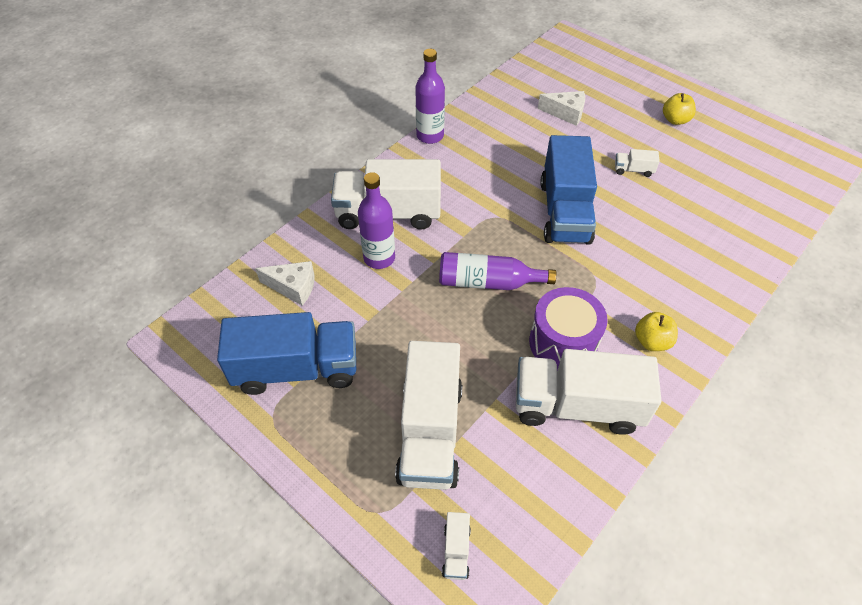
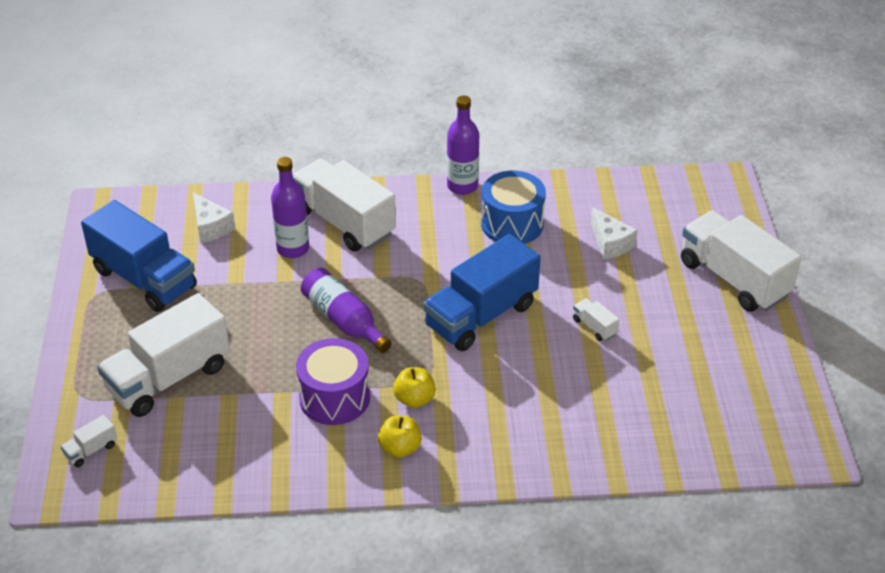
camera: 45 degrees right, 10 degrees down
(495, 139) = (512, 224): none -> blue drum
(577, 406) = (282, 441): white truck -> white truck (734, 279)
(675, 120) = (708, 316): yellow apple -> yellow apple (414, 399)

